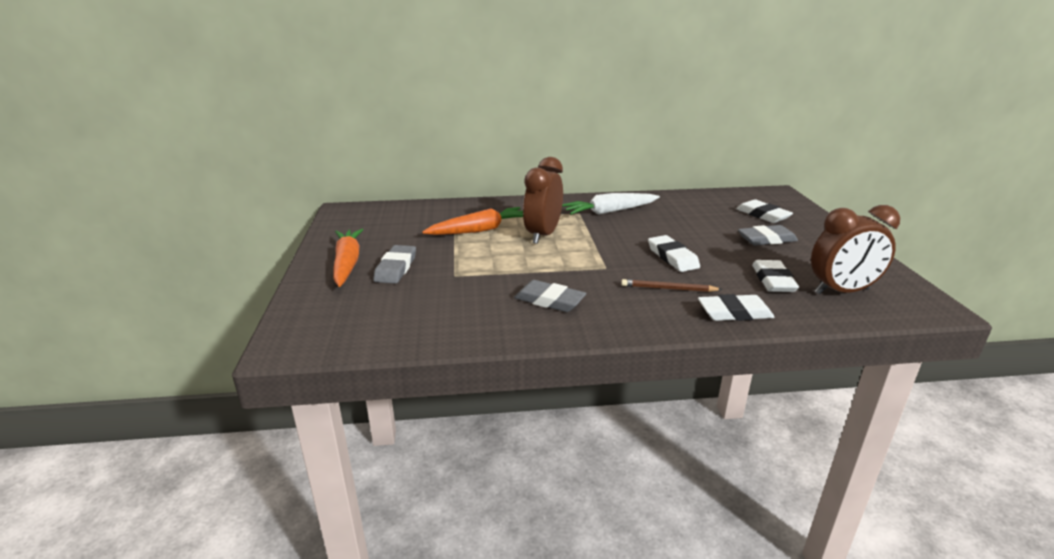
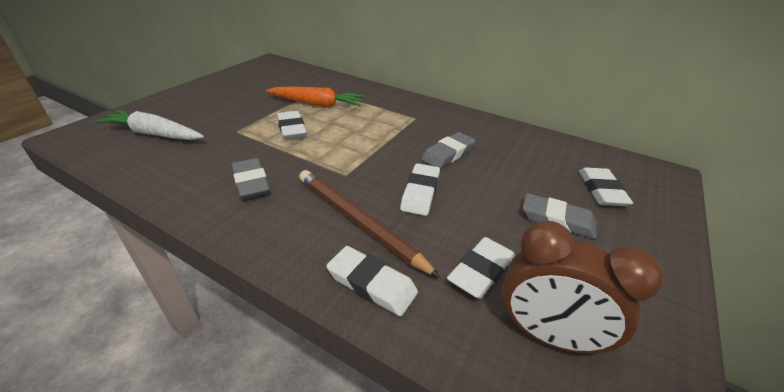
camera: 35 degrees right, 10 degrees up
(347, 263) = (200, 96): orange carrot -> none
(396, 268) = (216, 111): grey eraser -> grey eraser (448, 154)
(499, 255) = (292, 129): none -> white eraser
(543, 235) = (352, 125): brown clock -> none
(609, 211) = (443, 126): white carrot -> white carrot (154, 134)
(668, 289) = (358, 222): brown pencil -> brown pencil, size x1.79

